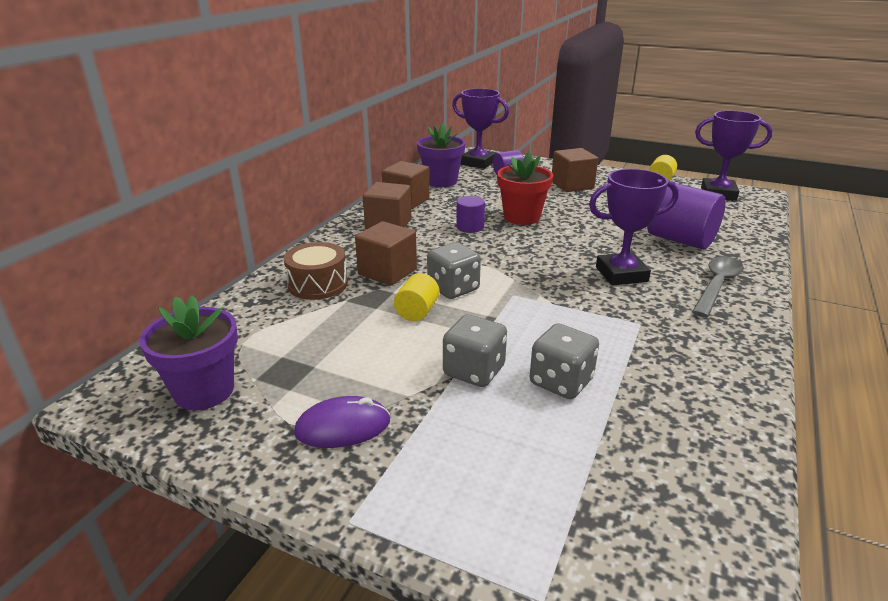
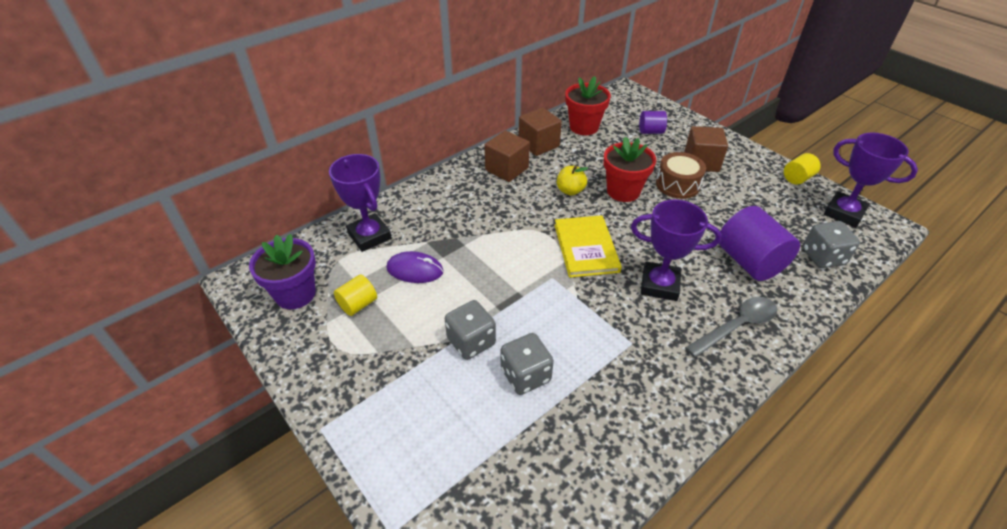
camera: 25 degrees right, 15 degrees up
(318, 284) = (417, 219): brown drum -> brown drum (677, 184)
(343, 427) = (358, 356): purple mouse -> purple mouse (415, 270)
(387, 272) = (473, 222): brown cube -> none
(417, 312) = (468, 271): yellow cylinder -> yellow cylinder (358, 304)
(441, 181) = (584, 127): purple flower pot -> red flower pot
(453, 288) = (510, 255): grey dice -> grey dice (823, 257)
(470, 227) = (570, 191): purple cylinder -> yellow apple
(478, 163) = (634, 110): purple trophy -> purple trophy (369, 236)
(525, 264) = (586, 248): none -> yellow book

